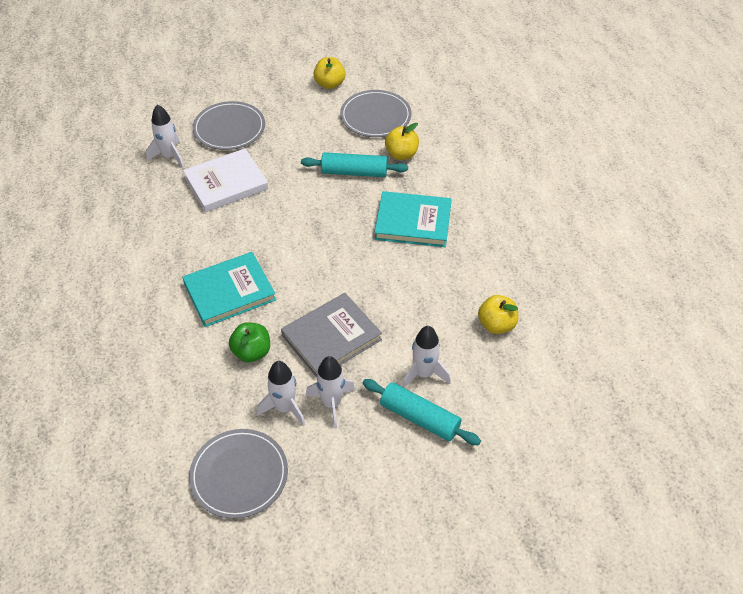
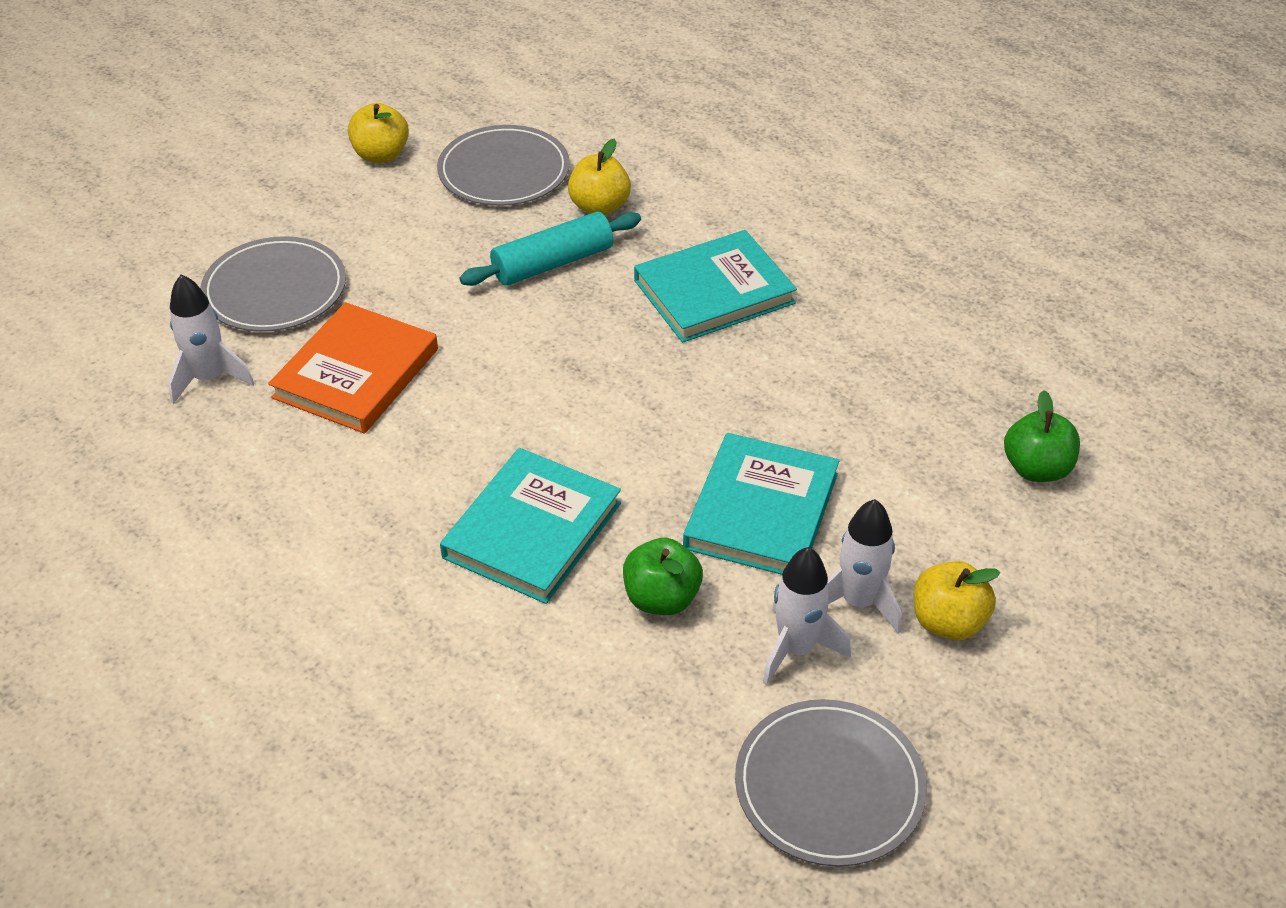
camera: 35 degrees left, 5 degrees down
(226, 183) = (356, 373): white book -> orange book
(331, 337) = (761, 511): grey book -> turquoise book
(419, 418) = (998, 549): turquoise rolling pin -> none
(424, 374) = (943, 487): white rocket -> none
(478, 390) = (1036, 469): none -> green apple
(496, 325) = (970, 371): yellow apple -> yellow apple (948, 622)

